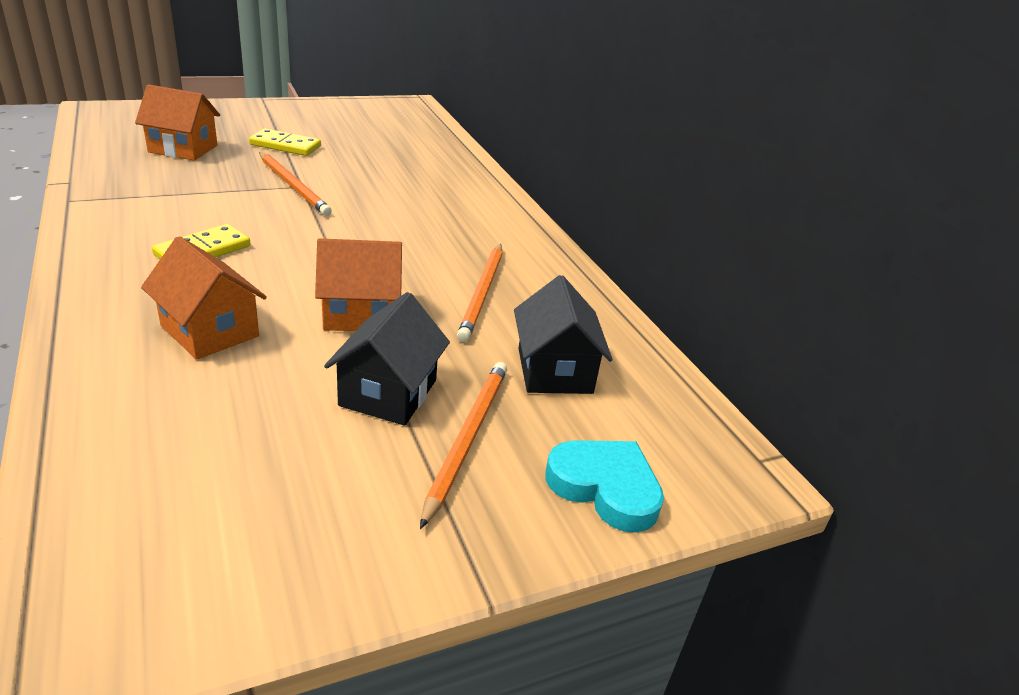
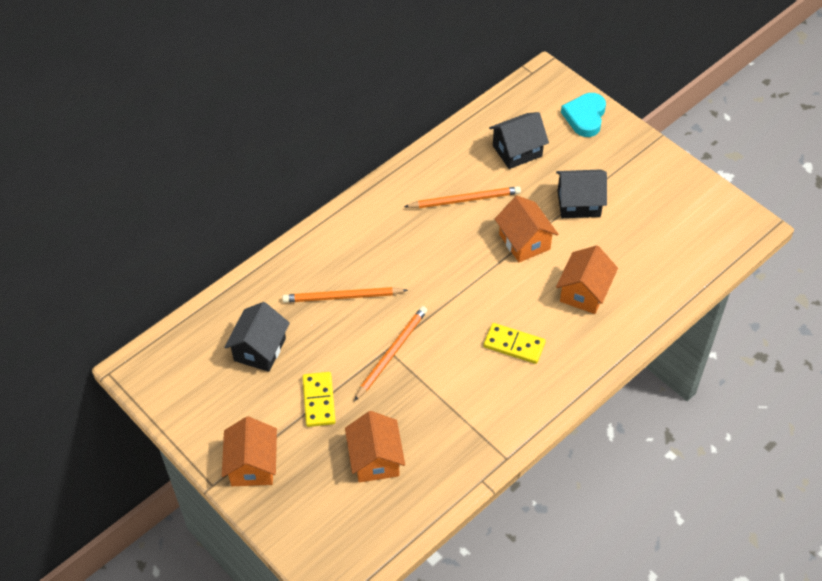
camera: 105 degrees left, 20 degrees up
(258, 112) = (252, 465): none -> orange house
(377, 140) = (260, 349): none -> black house
(467, 438) = (588, 166): orange pencil -> orange pencil (342, 297)

